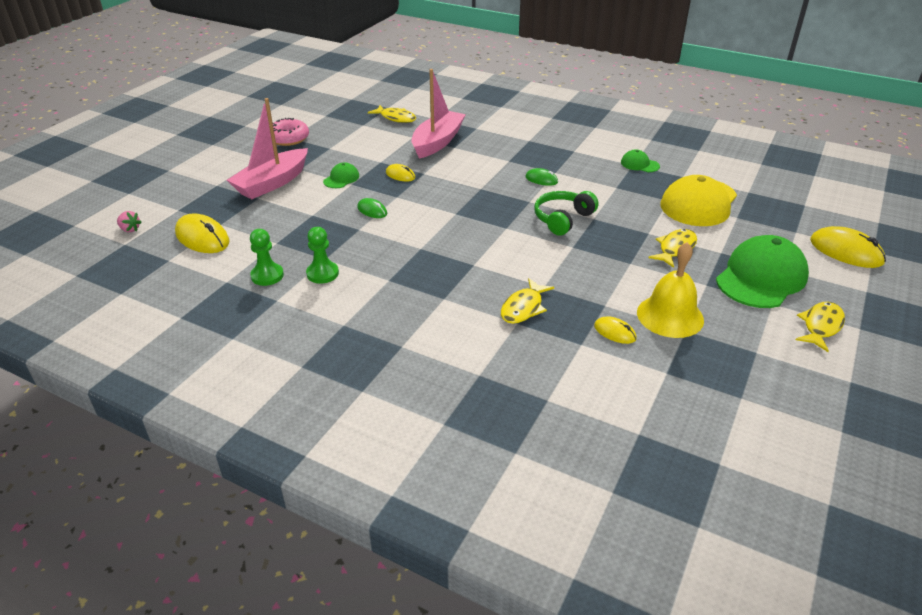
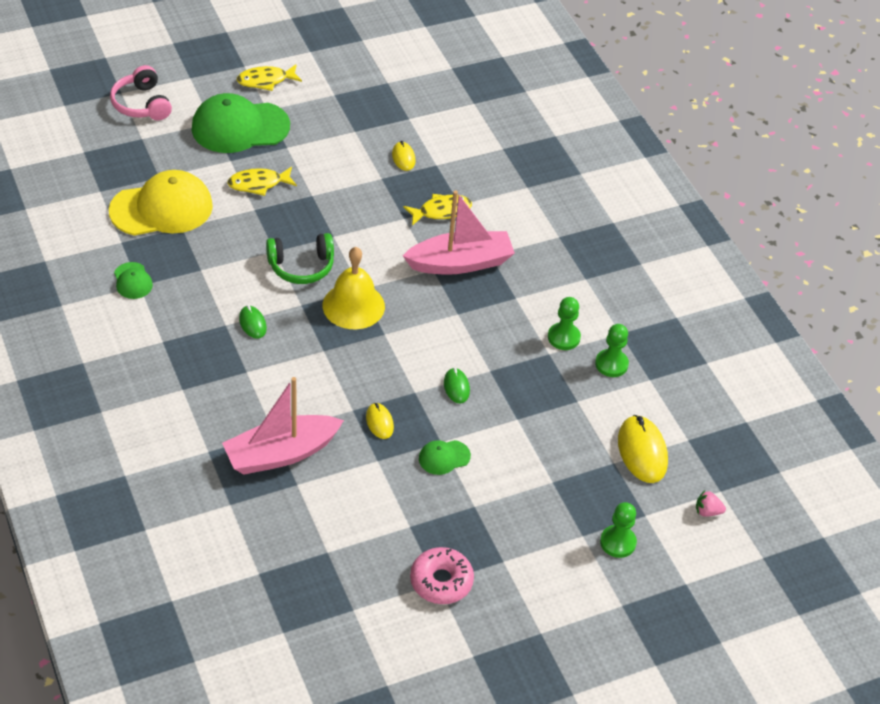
camera: 145 degrees left, 10 degrees up
(130, 229) = (707, 511): pink strawberry -> pink strawberry turned 60 degrees counterclockwise
(189, 191) = (618, 542): none -> green pawn
(272, 183) = (521, 498): pink boat -> pink boat (460, 263)
(396, 118) = (275, 538): yellow fish -> none
(670, 316) = (349, 144): yellow bell -> yellow bell (353, 306)
(846, 251) = (141, 104): yellow mouse -> pink headphones

